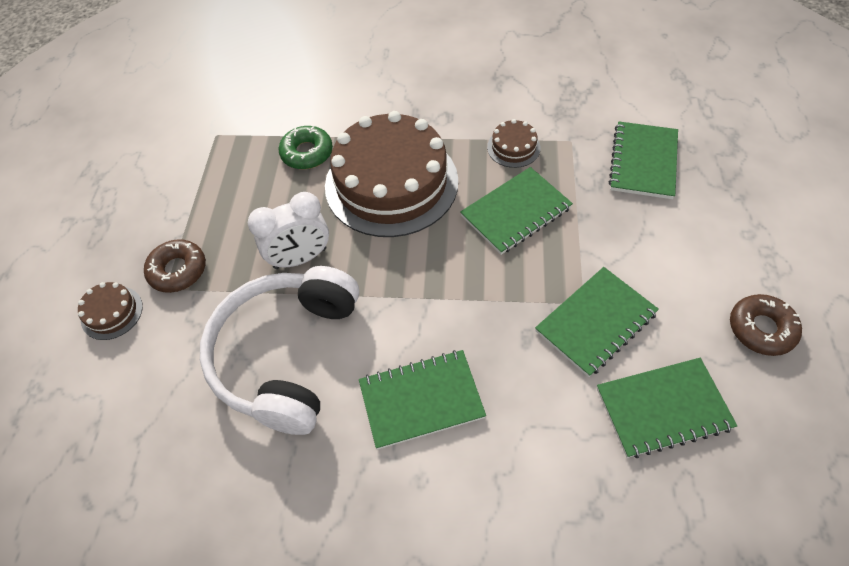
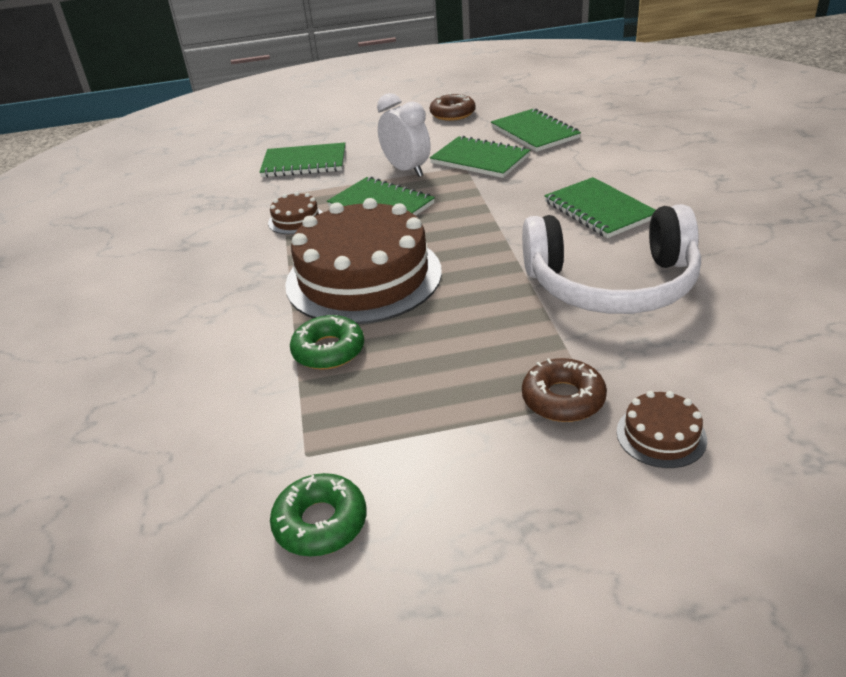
camera: 105 degrees left, 20 degrees down
(163, 137) = (320, 523): none -> green donut
(300, 258) = (493, 309): white clock -> white clock (406, 170)

